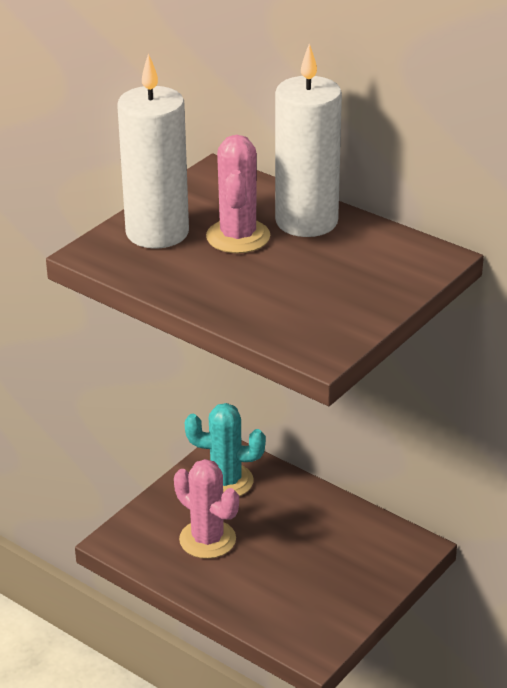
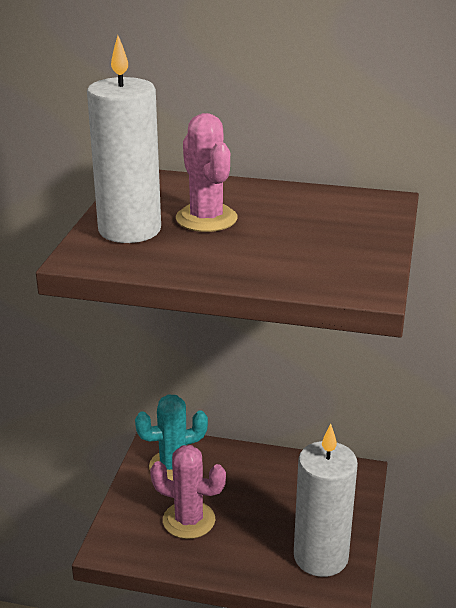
camera: 25 degrees left, 5 degrees down
(306, 221) = (254, 197): white candle -> white candle (320, 557)

